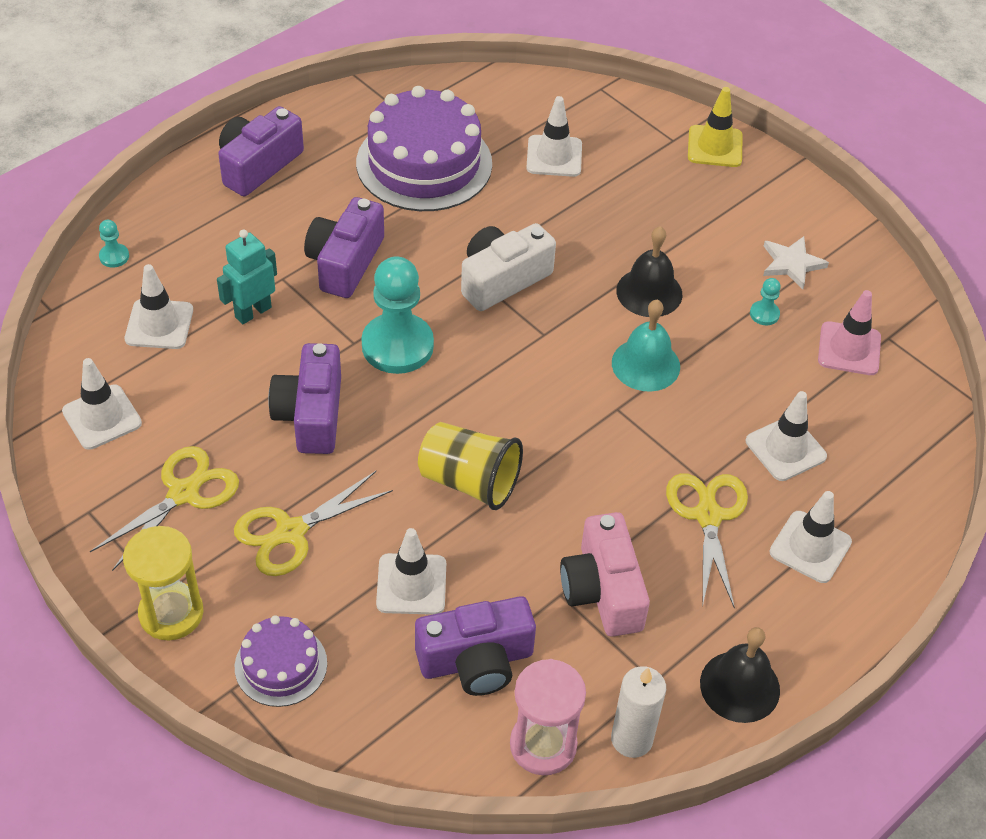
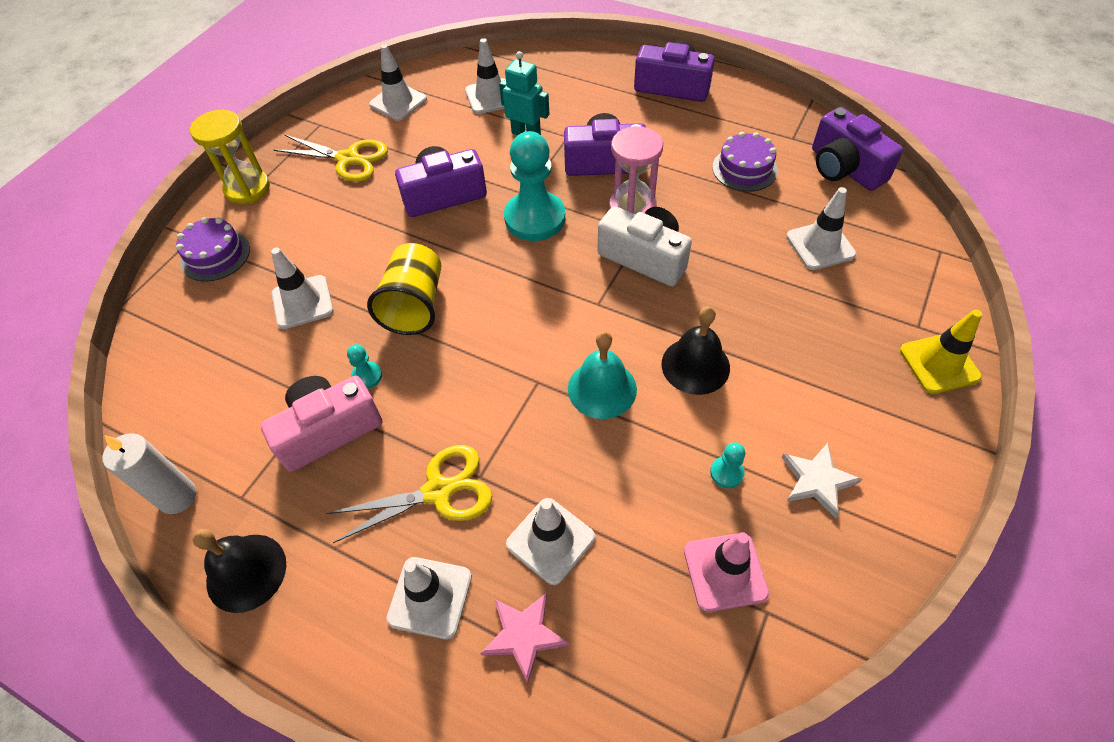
camera: 75 degrees right, 5 degrees up
(114, 256) = (539, 57): turquoise pawn -> turquoise pawn (367, 376)
(290, 532) = (331, 221): yellow scissors -> none
(424, 163) = (744, 169): purple cake -> purple cake, size x0.52
(476, 660) = (239, 364): purple camera -> purple camera (844, 168)
(543, 745) = (165, 433): pink hourglass -> pink hourglass (632, 208)
(862, 491) = (523, 635): none -> pink star

